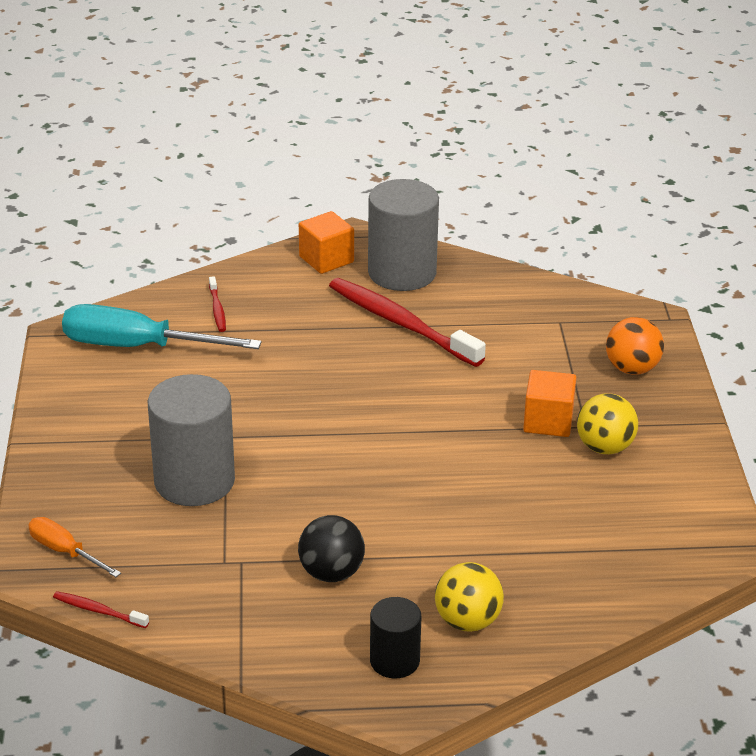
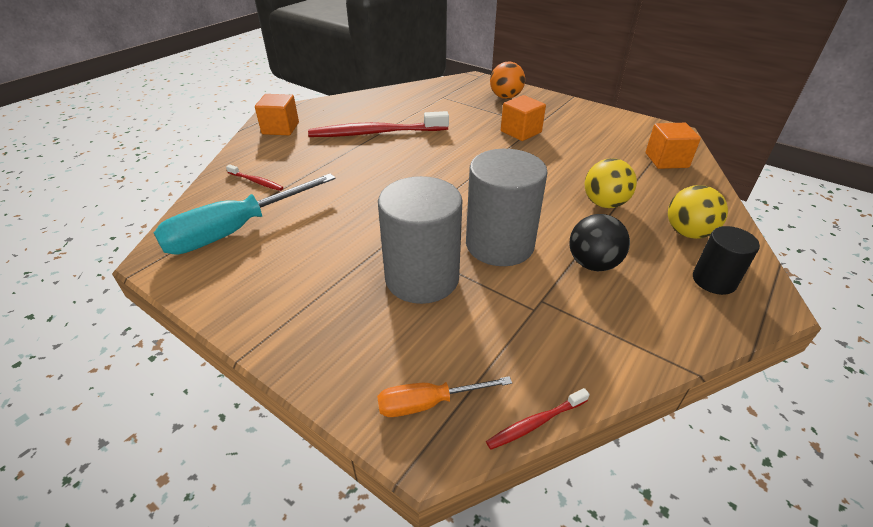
camera: 50 degrees left, 5 degrees up
(402, 273) = (333, 114): grey cylinder -> grey cylinder (499, 244)
(604, 447) = (561, 127): yellow ball -> yellow ball (604, 203)
(628, 561) = (666, 160): none -> orange cube

